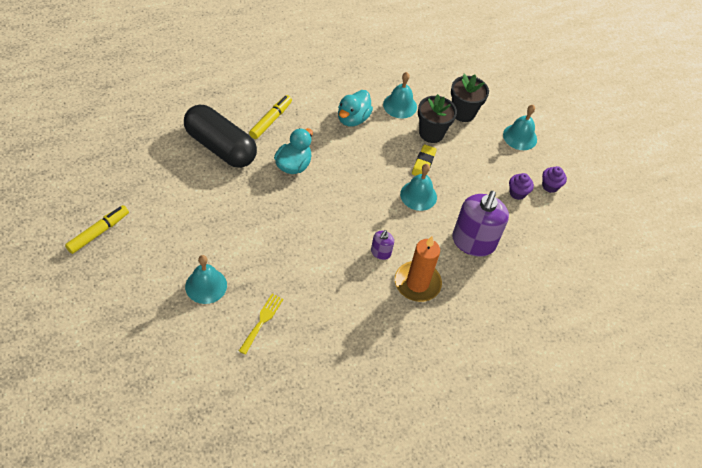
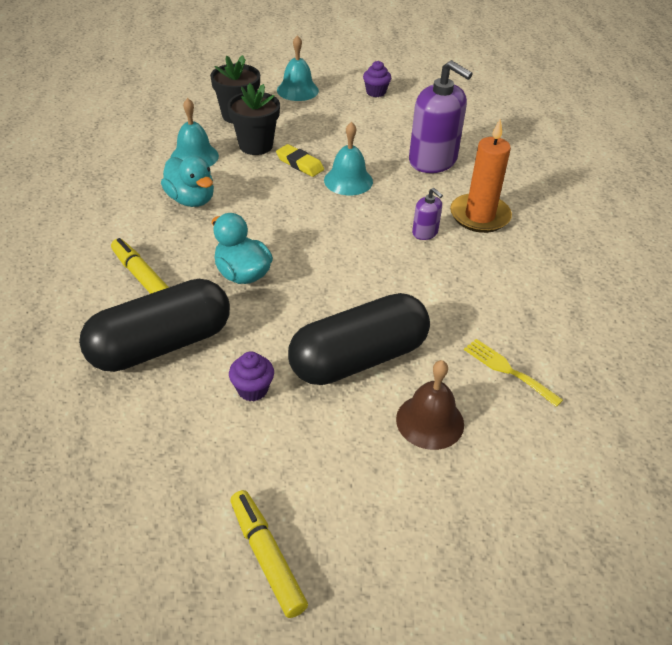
camera: 65 degrees left, 10 degrees down
(206, 285) = (430, 421): turquoise bell -> brown bell
(243, 240) = (358, 359): none -> black capsule
(517, 193) = (376, 114): purple cupcake -> purple cupcake (252, 389)

